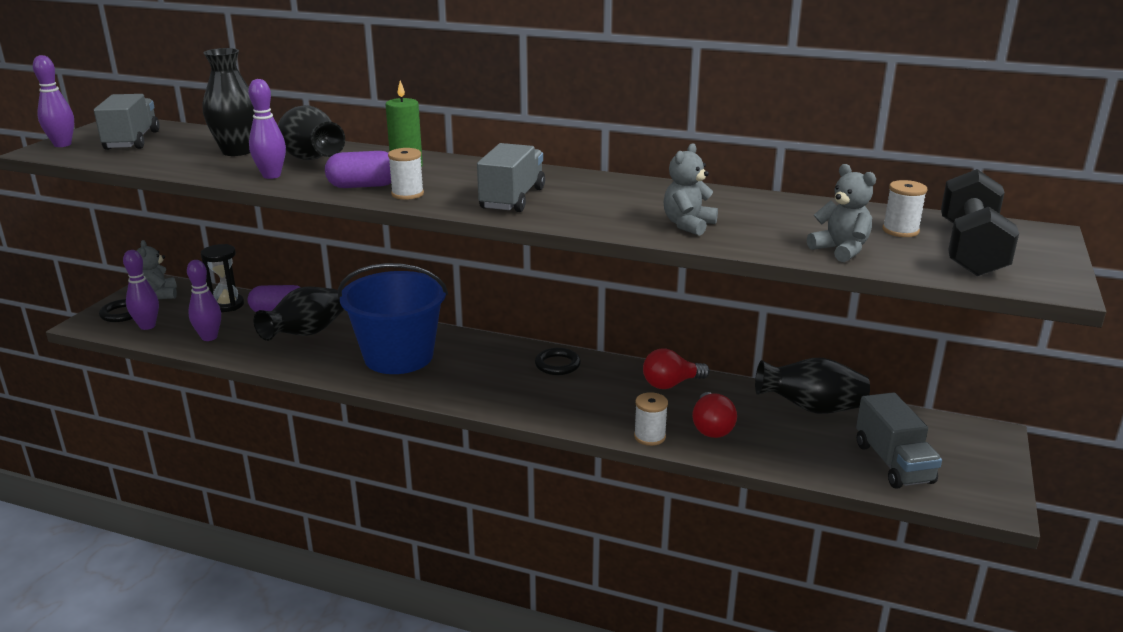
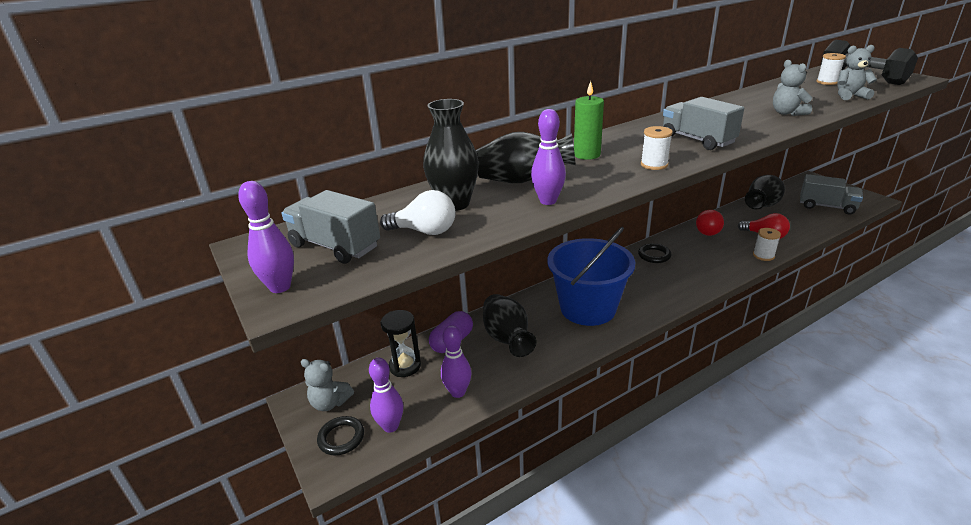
camera: 50 degrees left, 5 degrees up
(176, 155) = (424, 231): none -> white light bulb
(363, 186) = (617, 174): purple capsule -> none

